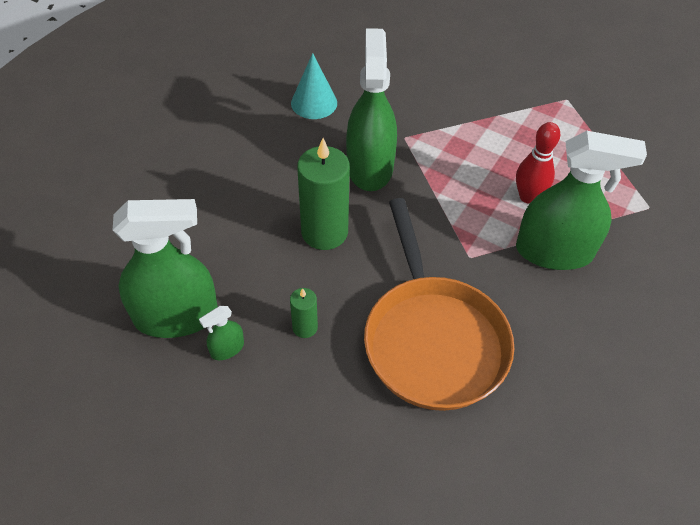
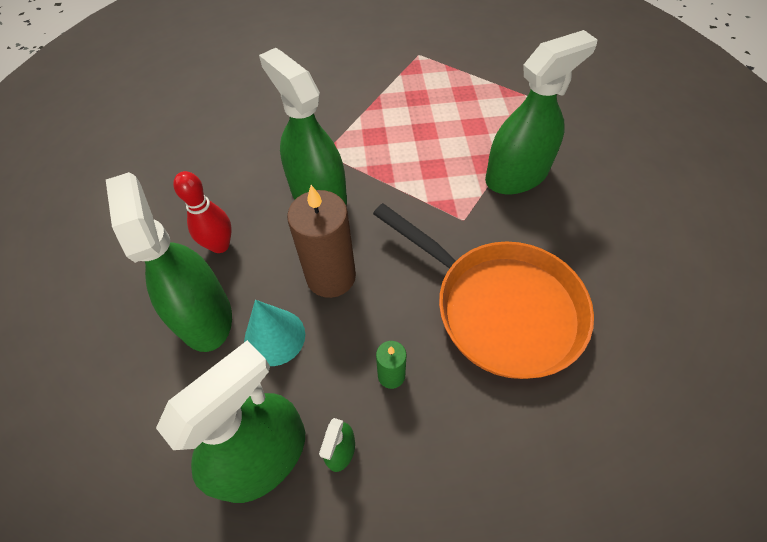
camera: 35 degrees left, 5 degrees up
(215, 202) = (204, 316): none -> green spray bottle
(314, 103) = (219, 167): turquoise cone -> turquoise cone (274, 337)
(324, 232) = (331, 276): green candle -> brown candle
(528, 196) = (460, 144): red bowling pin -> red bowling pin (220, 245)

